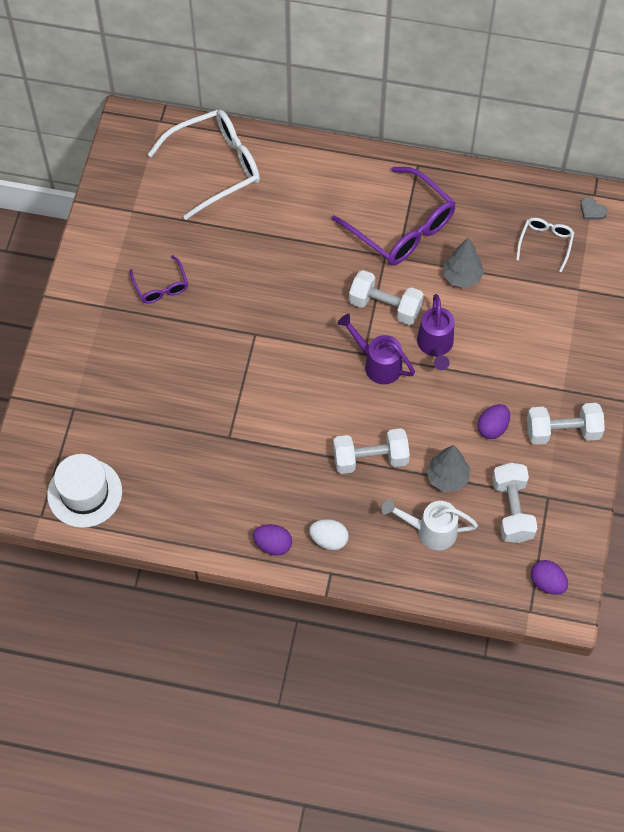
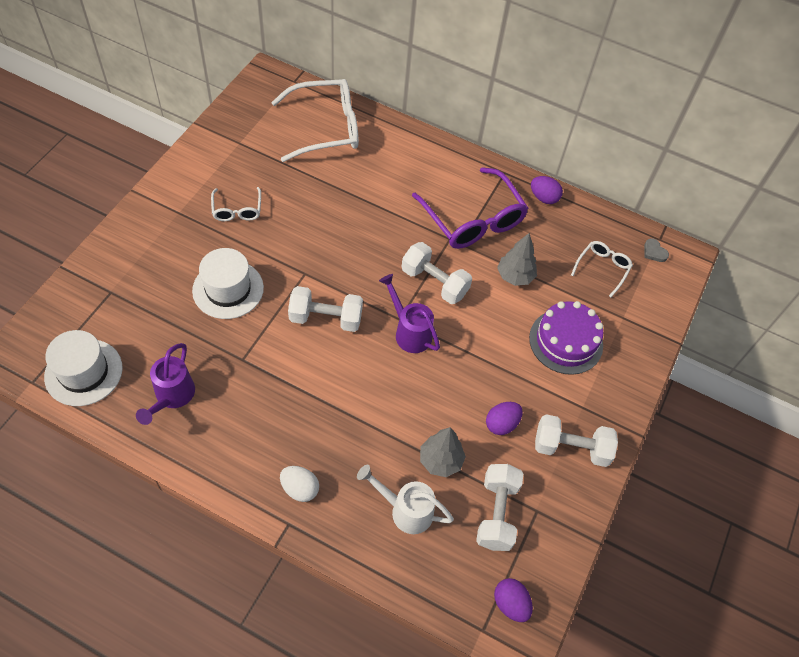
camera: 10 degrees right, 5 degrees down
(161, 286) = (237, 210): purple glasses -> white glasses
(186, 372) = (228, 289): none -> white hat
(273, 545) = (242, 477): purple egg -> purple egg (543, 198)
(370, 459) = (370, 419): white dumbbell -> white dumbbell (326, 318)
(435, 346) = (470, 331): purple watering can -> purple watering can (172, 396)
(530, 329) = (566, 341): none -> purple cake

